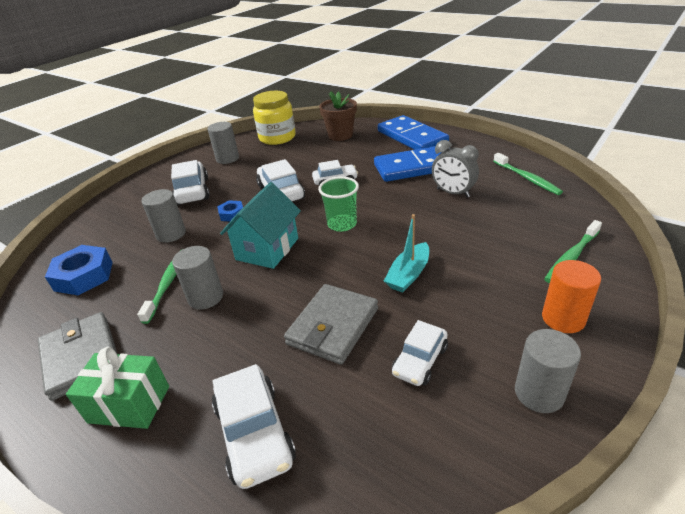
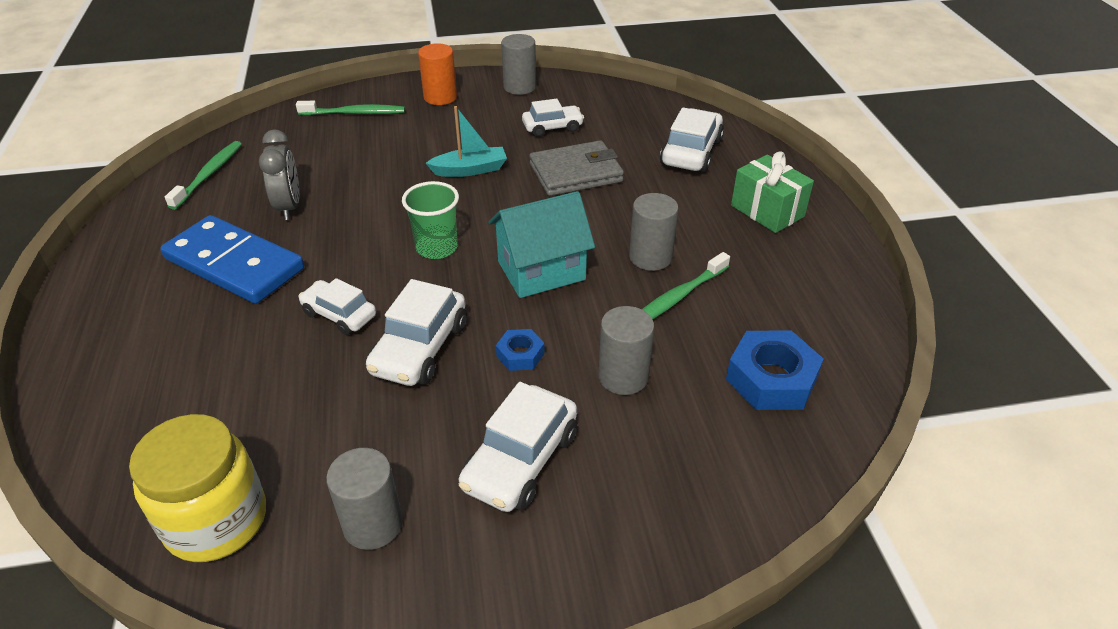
camera: 140 degrees left, 5 degrees up
(81, 357) = (798, 270): grey wallet -> none
(340, 135) = (150, 419): brown flower pot -> none
(411, 137) = (116, 320): blue domino -> none

